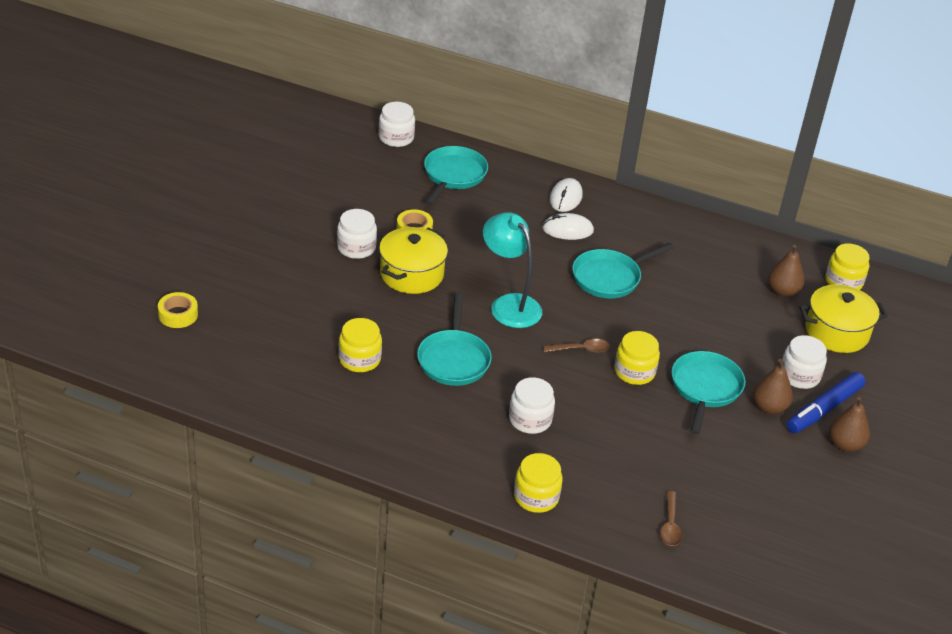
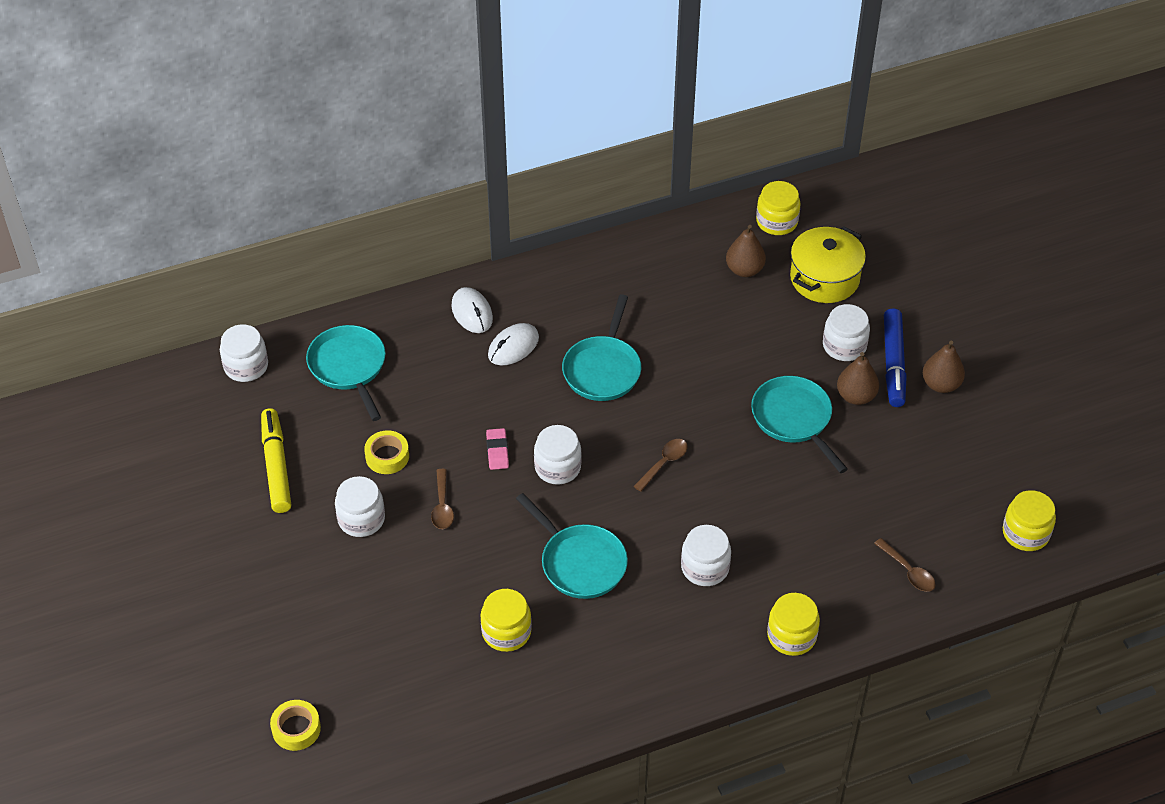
camera: 40 degrees left, 10 degrees up
(346, 192) = (276, 466): none -> yellow marker
(411, 274) = (442, 506): yellow pot -> brown spoon
(483, 272) = (497, 451): none -> pink eraser
(509, 304) = (557, 467): turquoise lamp -> white jar
(634, 372) = (727, 449): yellow jar -> yellow jar (1025, 533)

